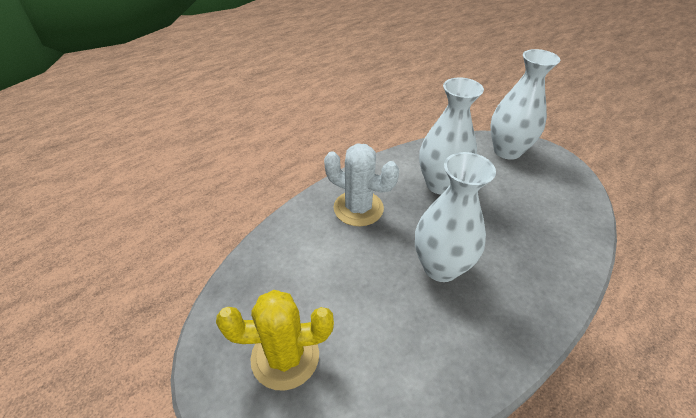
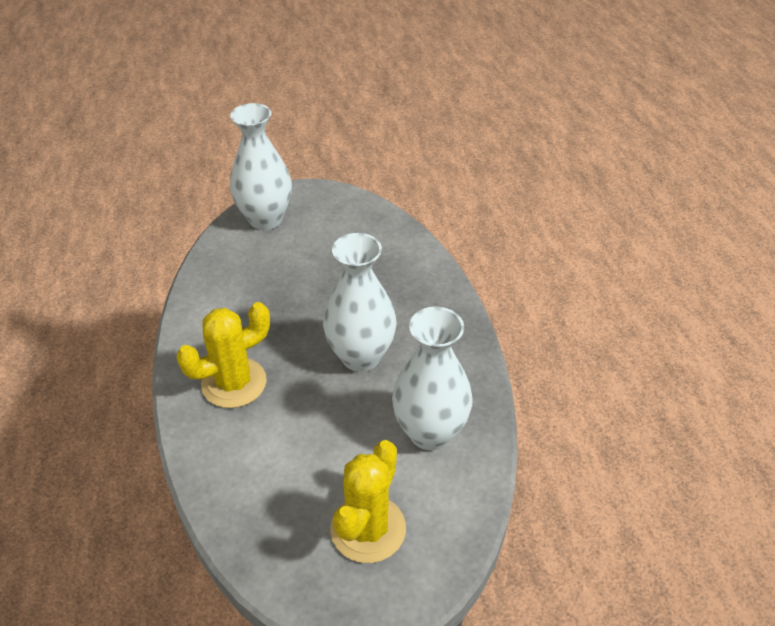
camera: 60 degrees left, 0 degrees up
(358, 208) = (234, 383): white cactus -> yellow cactus
(440, 184) = (262, 297): white vase -> white vase (430, 432)

